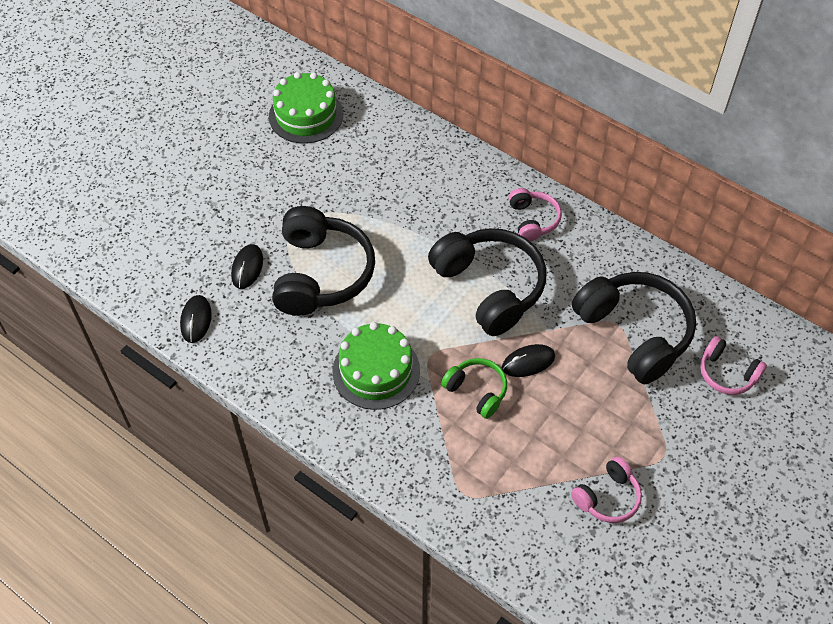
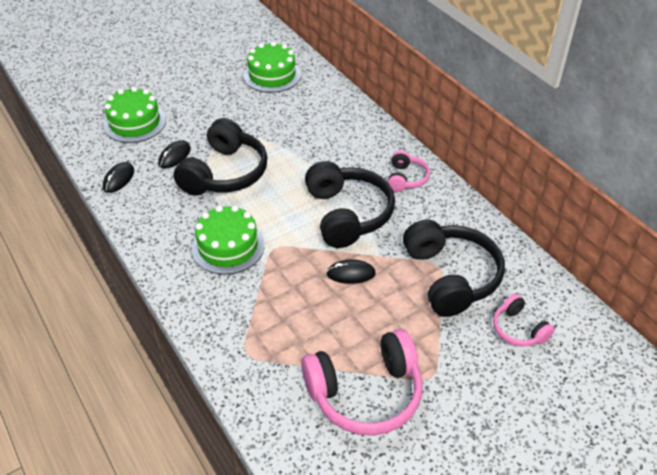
camera: 20 degrees right, 10 degrees down
(170, 233) = (135, 123): none -> green cake
(476, 391) = (298, 282): green headphones -> none
(607, 497) = (365, 393): pink headphones -> pink headphones, size x1.93

